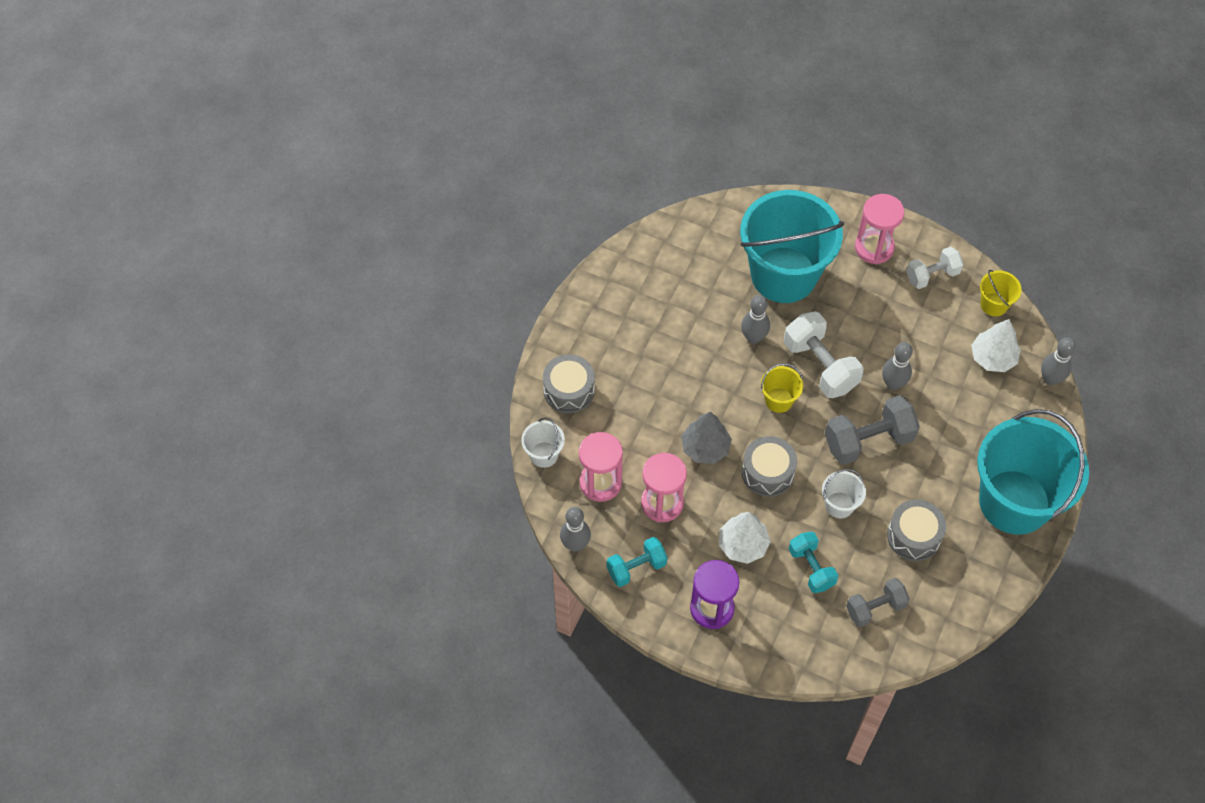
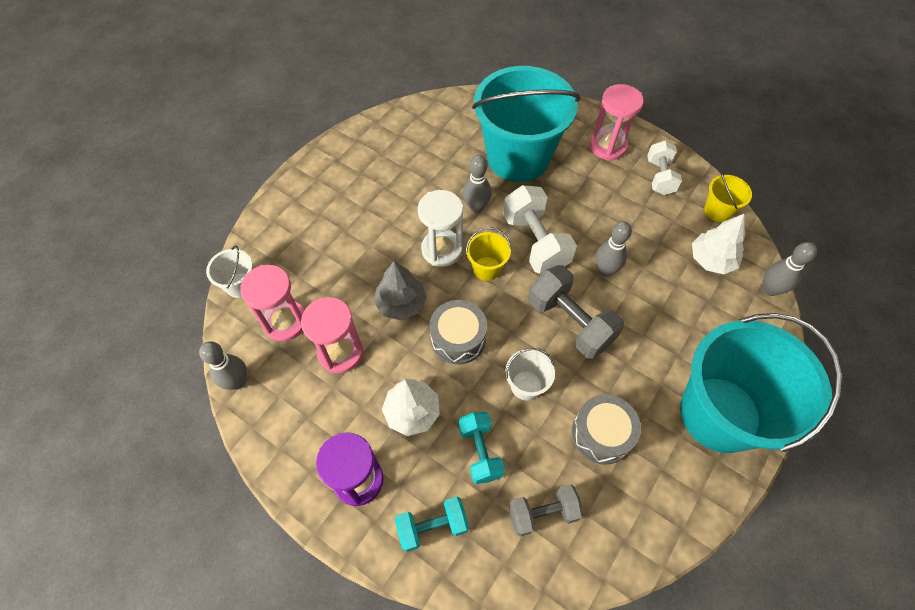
camera: 10 degrees right, 0 degrees up
(569, 390) = (286, 229): grey drum -> none
(636, 568) = (291, 418): turquoise dumbbell -> turquoise dumbbell (432, 526)
(730, 388) = (442, 250): none -> white hourglass
(868, 440) = (570, 322): grey dumbbell -> grey dumbbell turned 60 degrees clockwise
(932, 275) = (659, 177): white dumbbell -> white dumbbell turned 75 degrees counterclockwise

